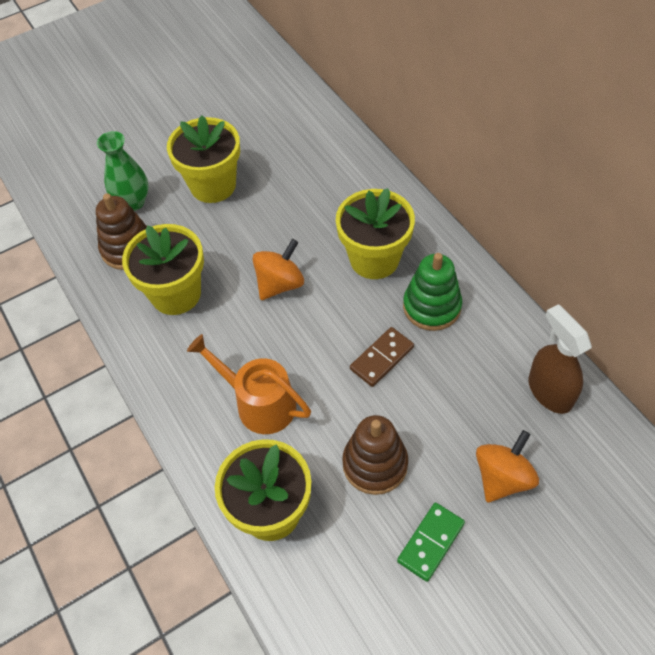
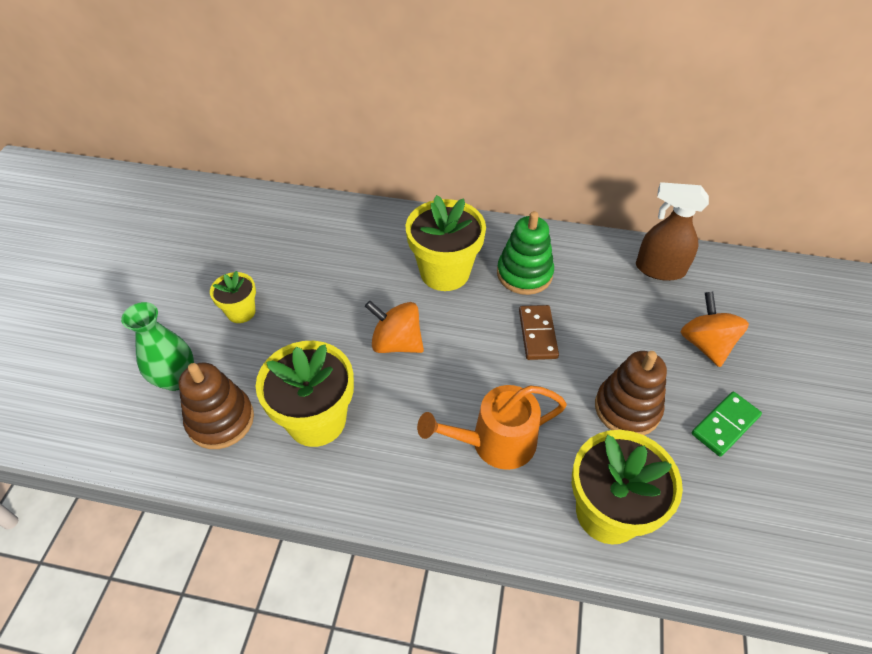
camera: 50 degrees left, 5 degrees down
(213, 185) = (241, 312): yellow flower pot -> yellow flower pot, size x0.54
(280, 284) = (396, 343): orange spinning top -> orange spinning top turned 60 degrees counterclockwise
(431, 542) = (725, 425): green domino -> green domino turned 60 degrees clockwise

